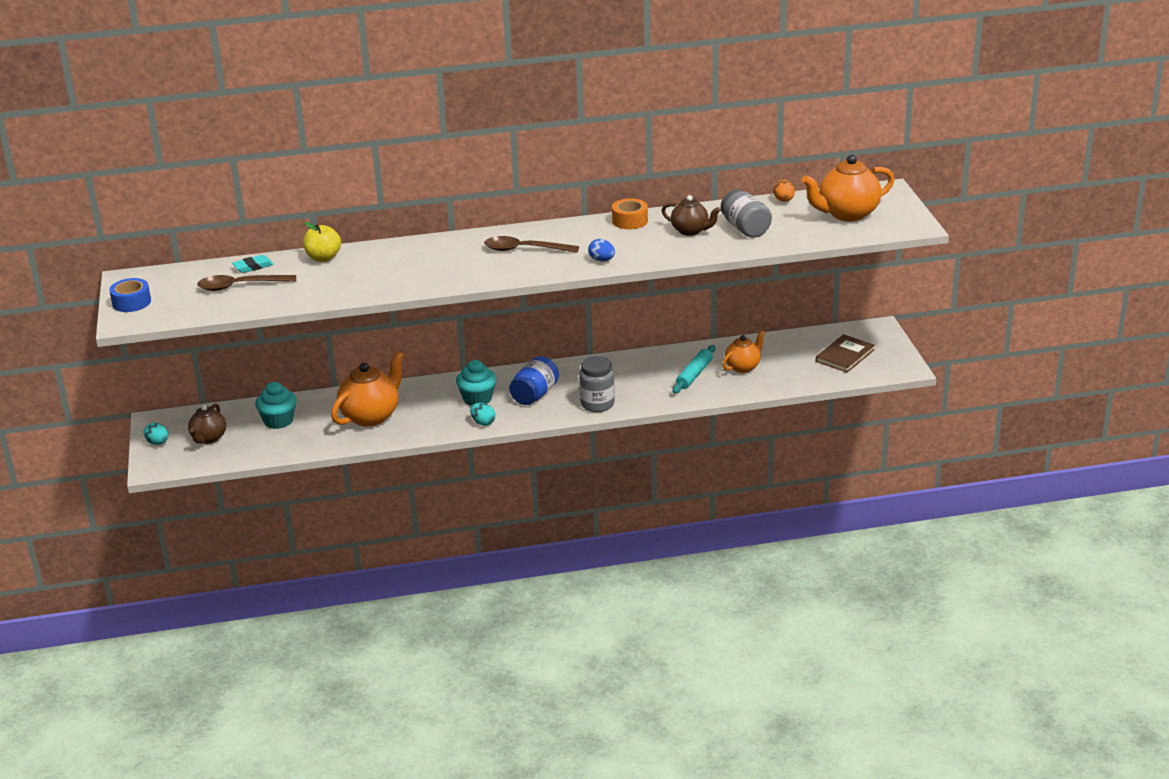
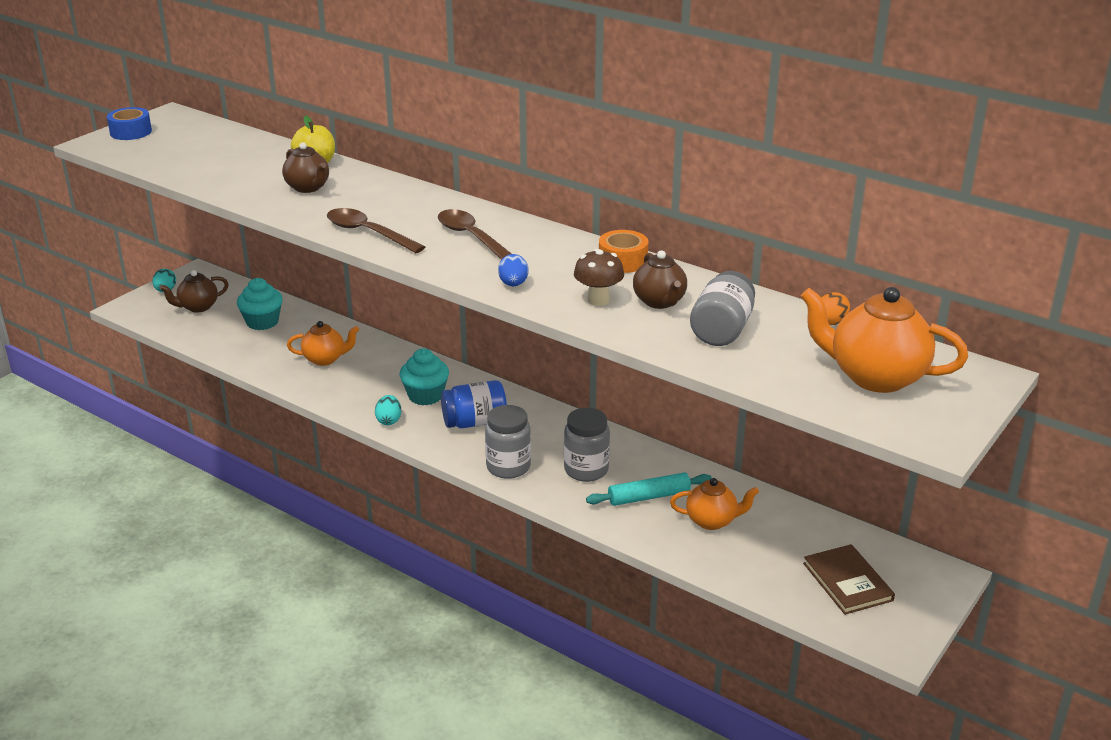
camera: 45 degrees right, 0 degrees up
(240, 286) = (215, 156): brown spoon -> brown spoon (368, 233)
(253, 267) = (257, 146): turquoise eraser -> none
(356, 272) = (308, 188): none -> brown teapot
(371, 416) = (325, 359): orange teapot -> orange teapot, size x0.61
(640, 381) = (586, 470): none -> grey jar
(660, 245) = (598, 300): none -> brown mushroom
(845, 355) = (847, 582): brown book -> brown book turned 75 degrees clockwise

